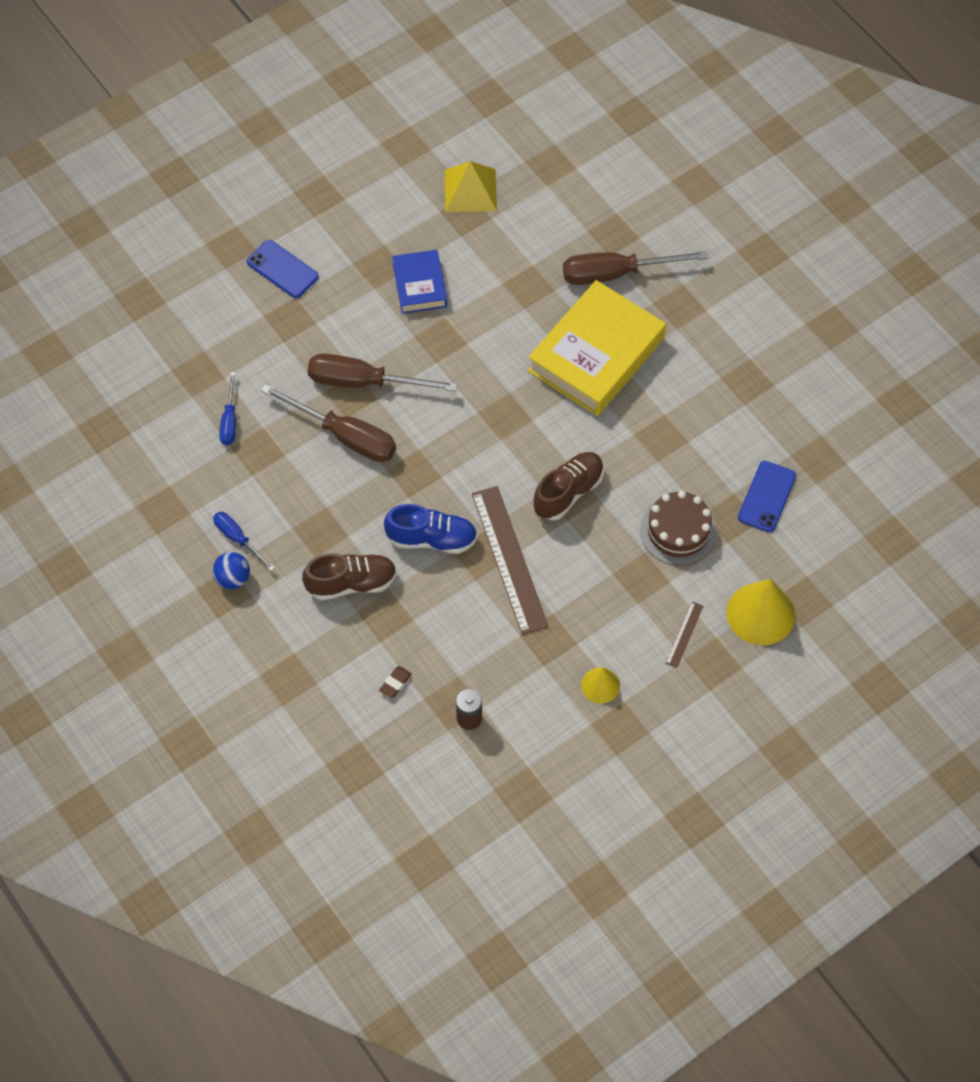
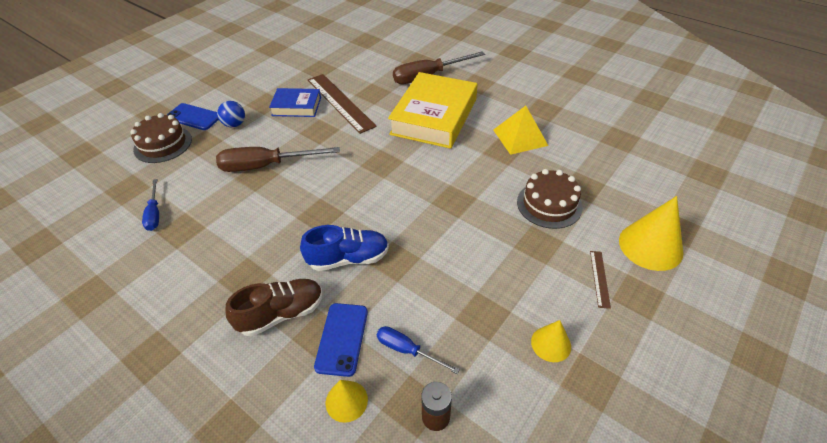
camera: 15 degrees left, 15 degrees down
(233, 578) = (160, 340): blue ball -> blue ball (234, 124)
(238, 539) = (164, 303): blue screwdriver -> blue screwdriver (407, 350)
(241, 310) = (163, 144): none -> brown cake
(345, 436) = (256, 203): brown screwdriver -> none
(395, 683) = (346, 401): brown eraser -> yellow cone
(420, 285) = (296, 106): blue book -> blue book turned 60 degrees counterclockwise
(470, 190) = (318, 58): yellow pyramid -> yellow pyramid (520, 137)
(509, 559) = (421, 258): brown ruler -> brown ruler (340, 102)
(568, 492) = (450, 199): brown shoe -> none
(766, 497) = (600, 168): blue phone -> blue phone (342, 339)

